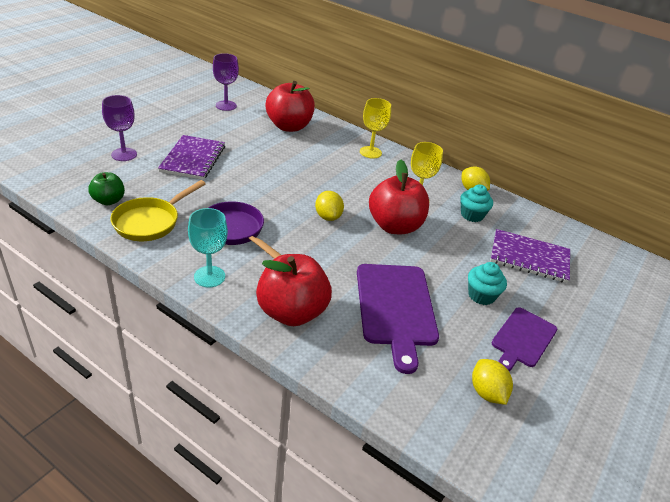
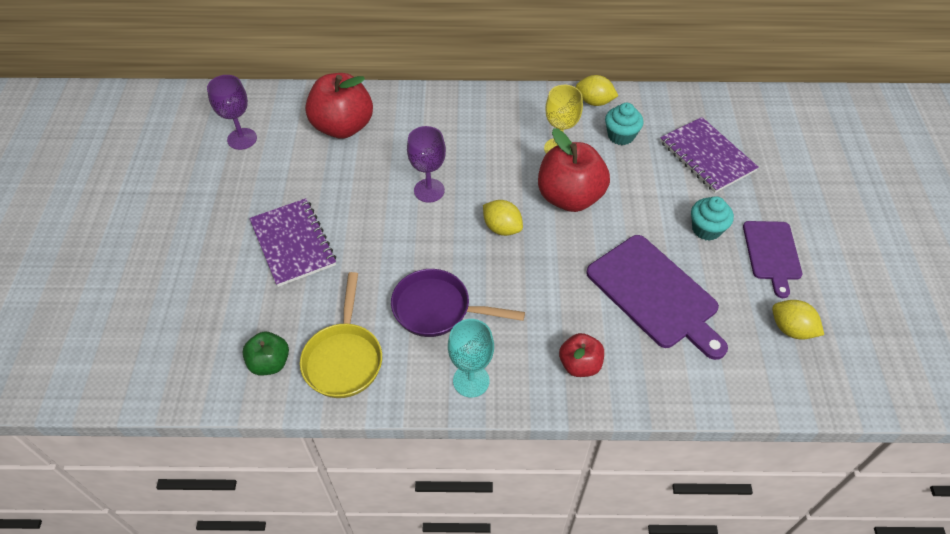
camera: 30 degrees left, 15 degrees up
(124, 154) = (211, 289): purple goblet -> purple goblet (429, 190)
(292, 312) = (579, 364): red apple -> red apple, size x0.55
(370, 152) = (459, 111): yellow goblet -> none
(529, 258) = (706, 156): purple notebook -> purple notebook turned 75 degrees clockwise

